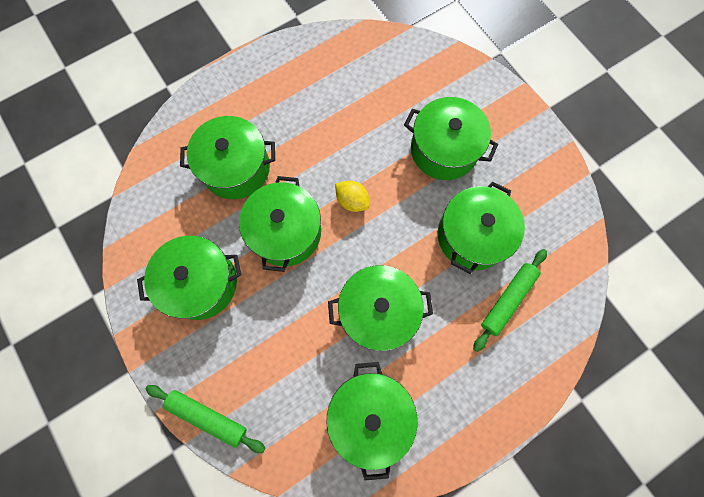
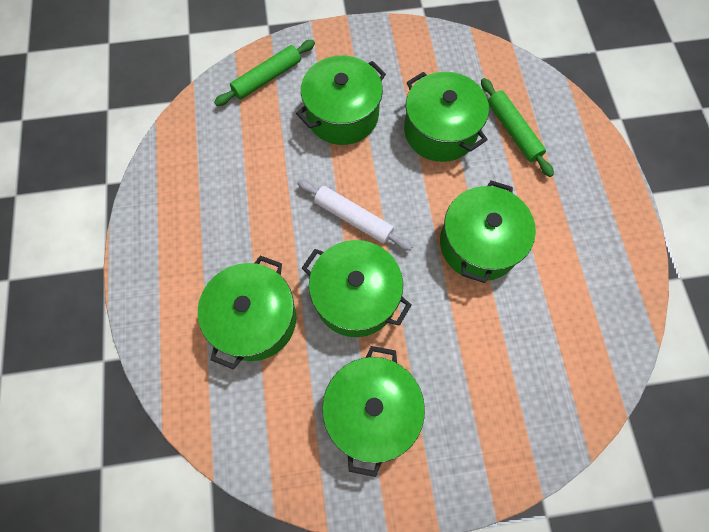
camera: 65 degrees left, 5 degrees down
(207, 417) = (523, 460): green rolling pin -> green rolling pin (267, 78)
(352, 201) = (353, 218): yellow lemon -> white rolling pin
(370, 414) = (576, 295): green pot -> none

